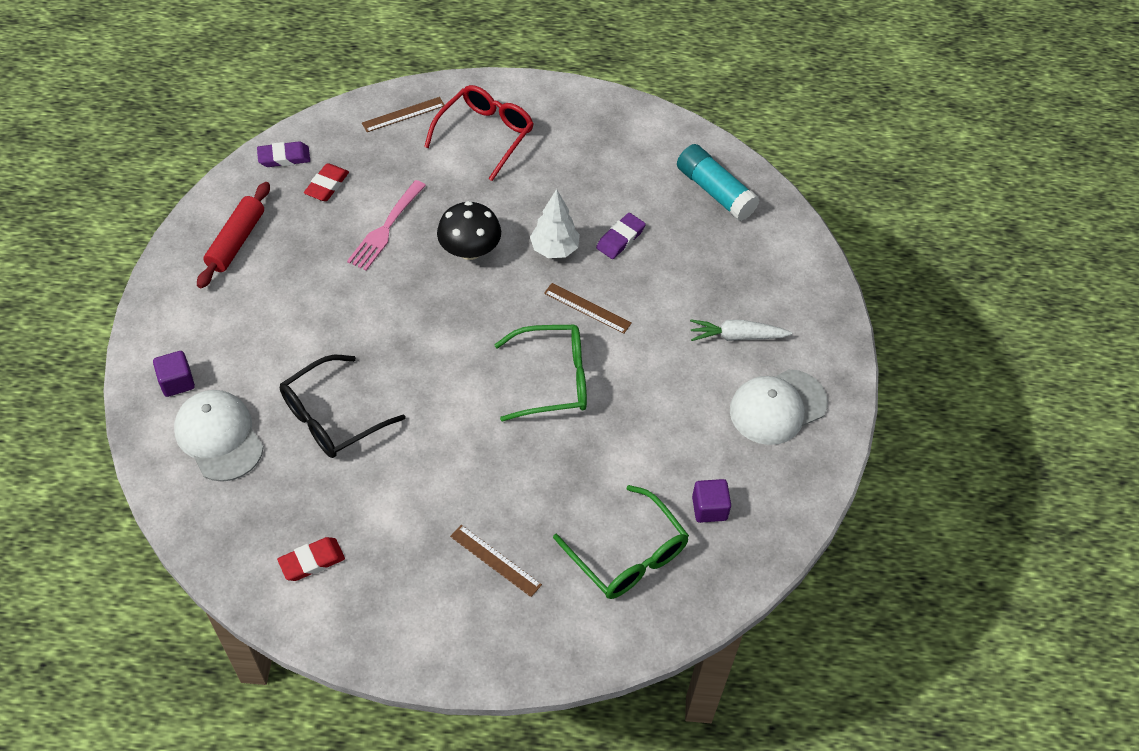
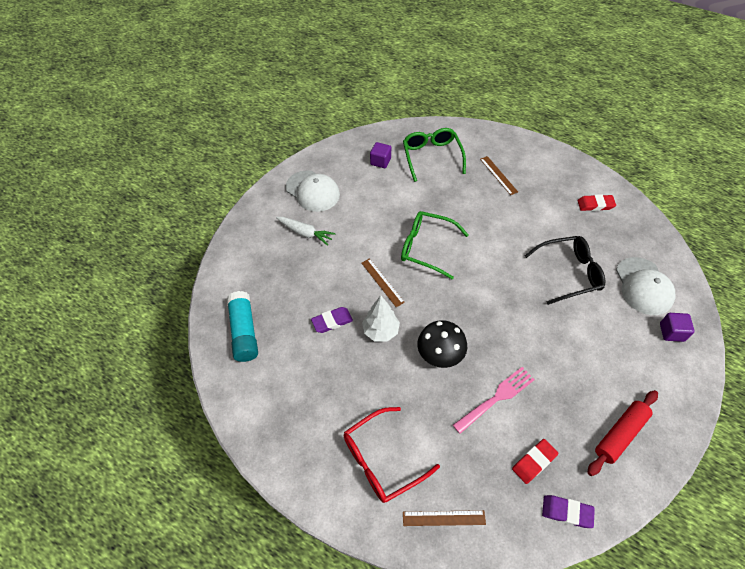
camera: 150 degrees left, 0 degrees up
(777, 407) = (312, 191): white cap -> white cap turned 45 degrees clockwise

